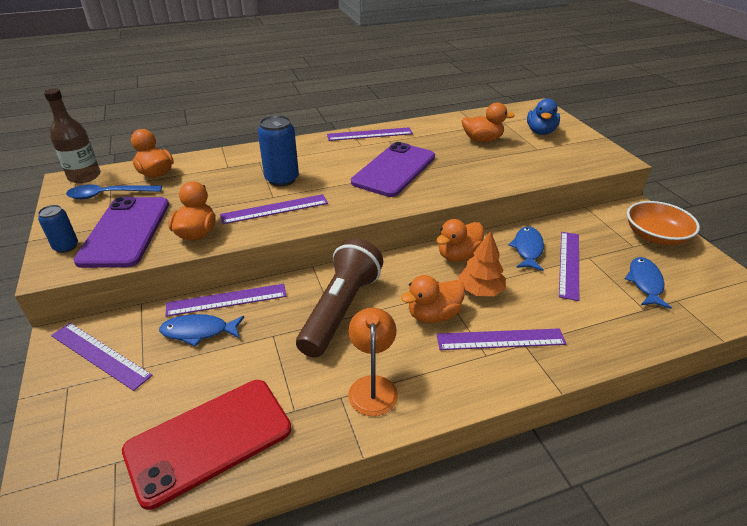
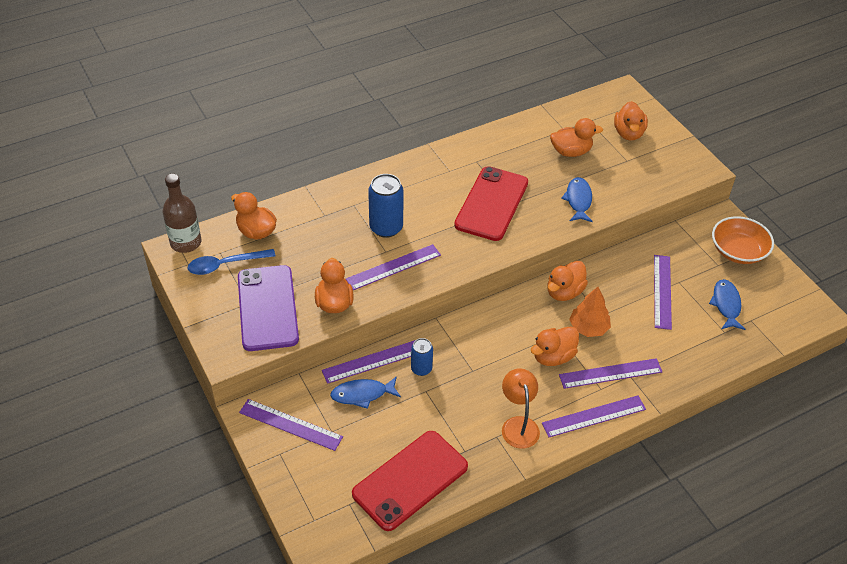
camera: 10 degrees left, 10 degrees up
(66, 247) = (223, 330): blue can -> blue can (421, 369)
(340, 309) = (474, 360): brown flashlight -> none
(369, 134) = (454, 153): purple ruler -> purple ruler (594, 416)
(394, 169) = (491, 204): purple phone -> red phone
(527, 249) = (625, 278): blue fish -> blue fish (578, 200)
(540, 132) = (628, 133): blue duck -> orange duck

